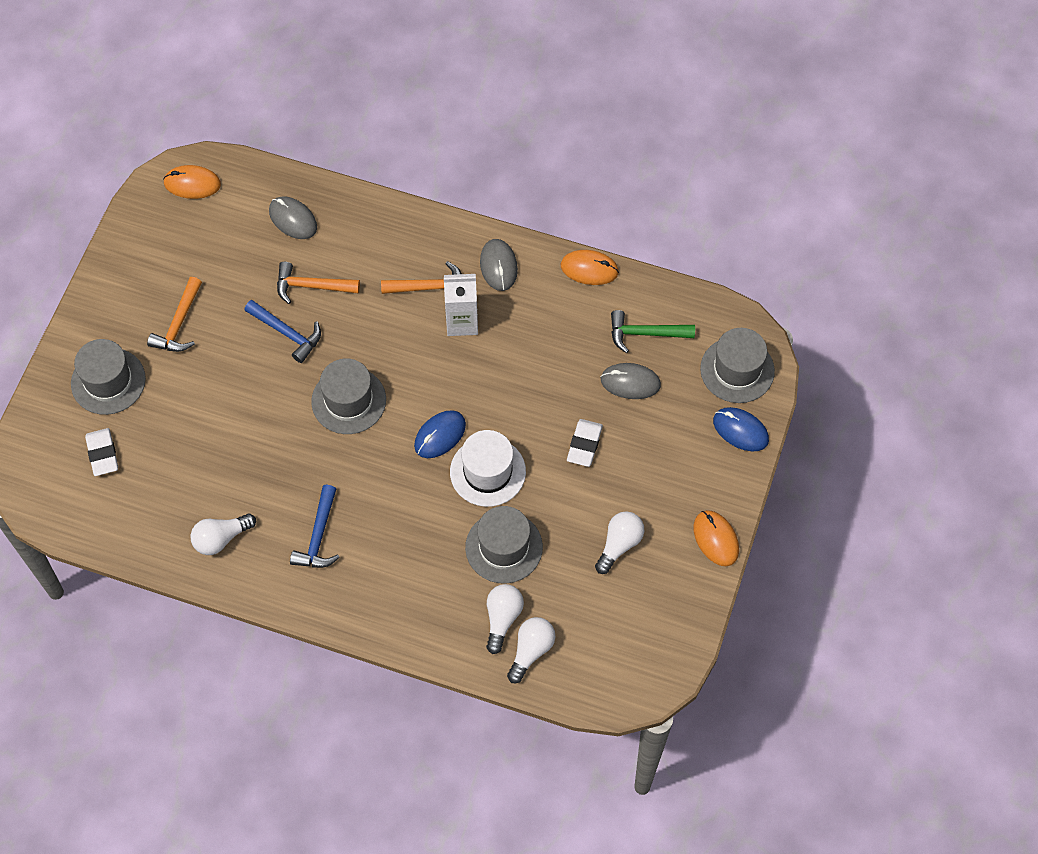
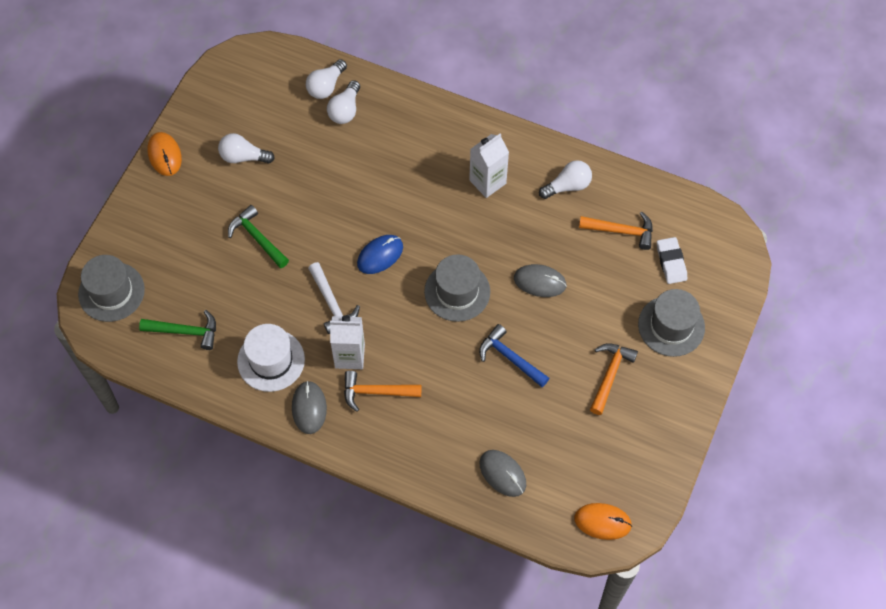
camera: 175 degrees left, 0 degrees up
(311, 286) = (486, 402): orange hammer -> orange hammer (621, 231)
(318, 536) = (487, 182): blue hammer -> white carton
(487, 472) = (343, 222): white hat -> white hat (271, 360)
(489, 376) = (331, 303): none -> white hammer
(504, 547) = (337, 162): grey hat -> none
(584, 444) = (257, 238): white eraser -> green hammer
(589, 269) = (224, 398): orange mouse -> none
(619, 544) = (243, 157): white light bulb -> white light bulb turned 60 degrees clockwise
(630, 382) = (208, 288): grey mouse -> grey mouse (540, 282)
(740, 430) = (122, 239): blue mouse -> none

